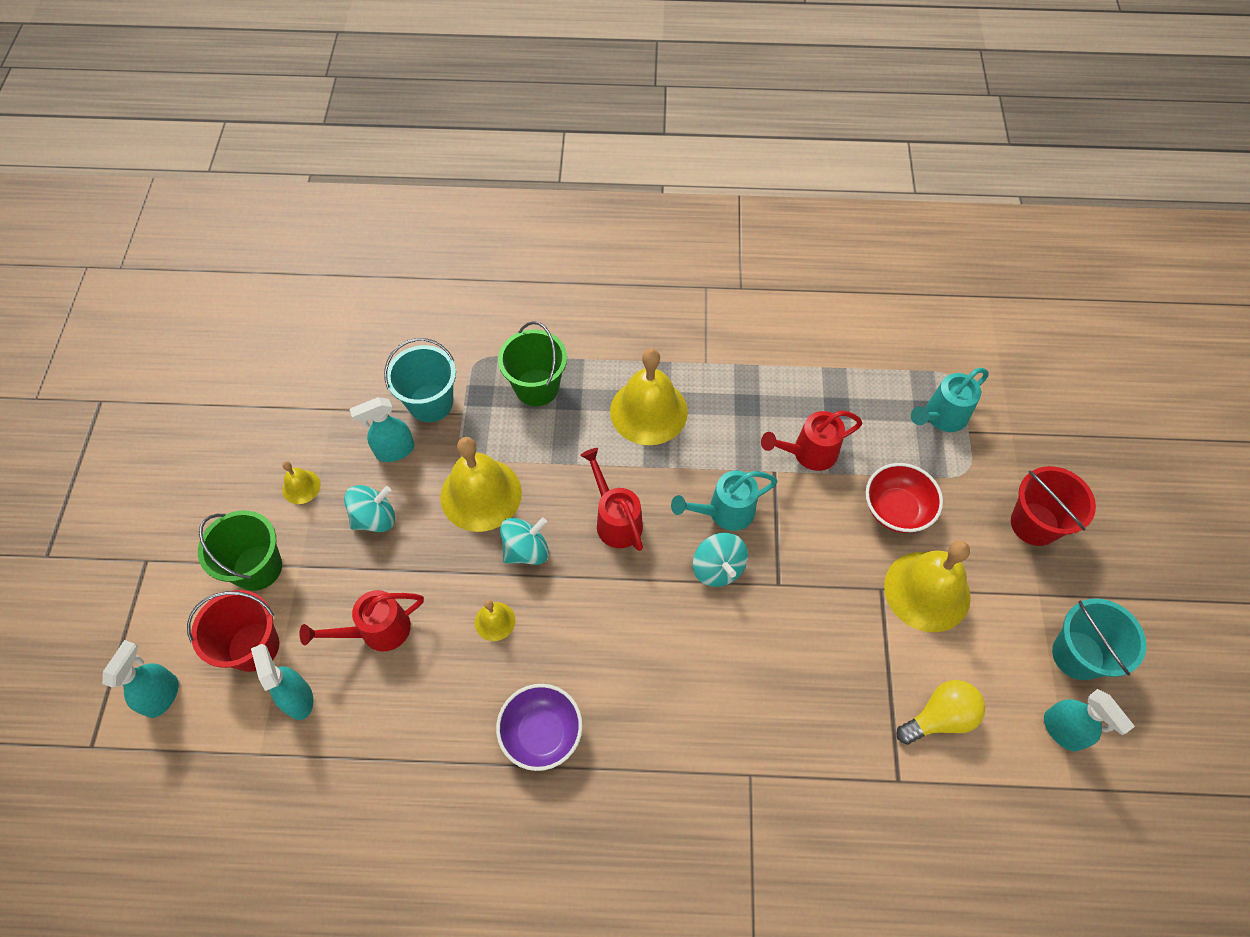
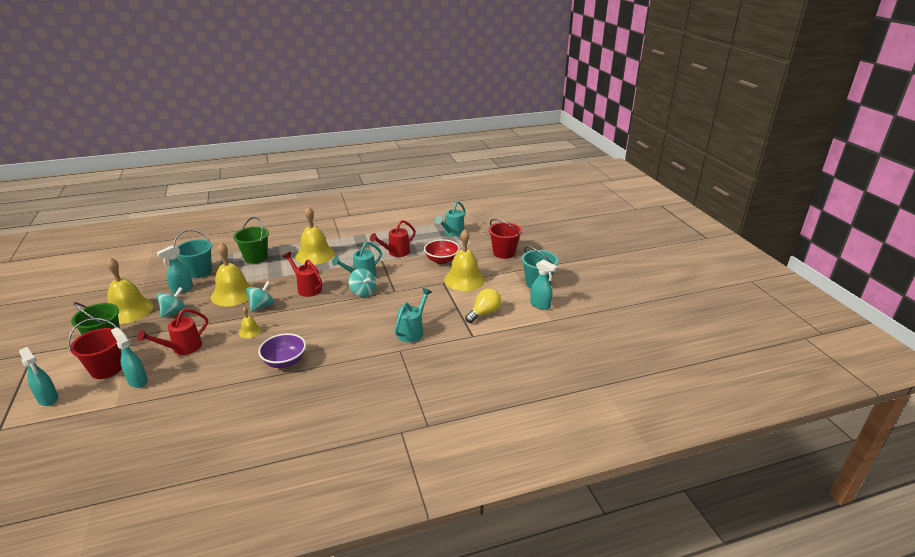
camera: 20 degrees left, 30 degrees down
(162, 695) = (48, 399): turquoise spray bottle -> turquoise spray bottle turned 135 degrees clockwise
(301, 487) = (129, 310): yellow bell -> yellow bell, size x2.13
(786, 726) = (412, 331): none -> turquoise watering can

